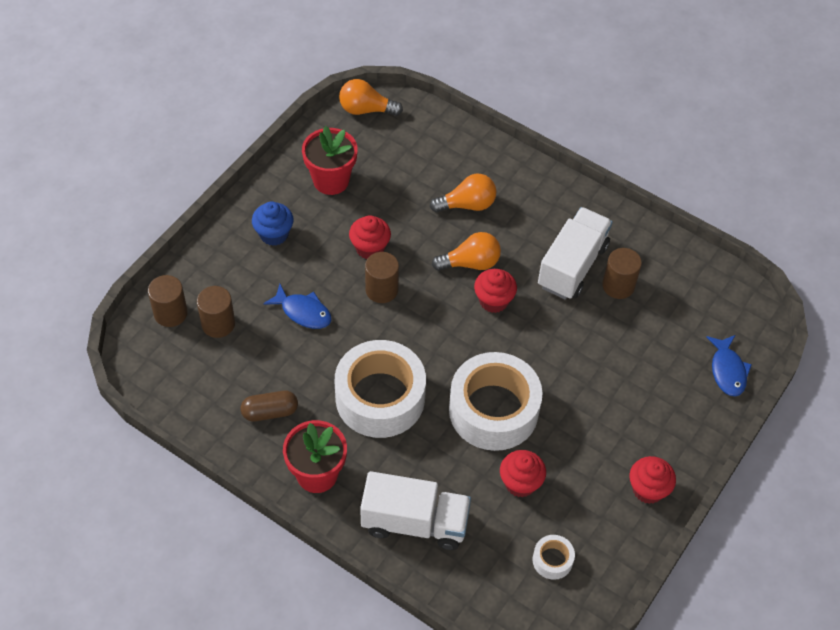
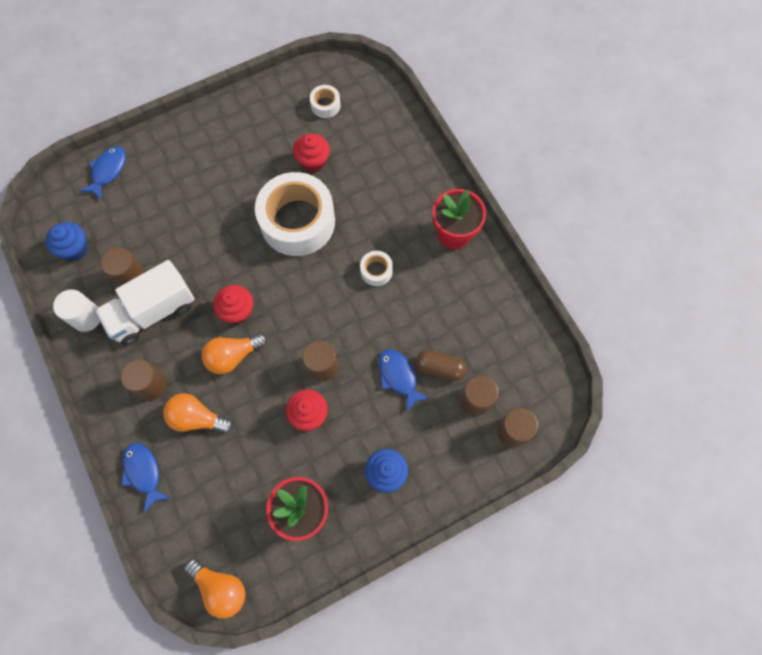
camera: 150 degrees left, 15 degrees up
(270, 412) = (467, 299): brown capsule -> brown capsule (440, 368)
(380, 398) = (376, 271): white tape -> white tape, size x0.42
(415, 522) = (402, 169): white truck -> none
(470, 263) = (233, 356): orange light bulb -> orange light bulb turned 45 degrees counterclockwise
(482, 151) = (144, 472): none -> blue fish
(527, 211) = (151, 384): none -> brown cylinder
(628, 236) = (86, 317): none -> white cylinder
(648, 489) = (230, 119): red cupcake -> none
(691, 285) = (75, 249): none -> blue cupcake

